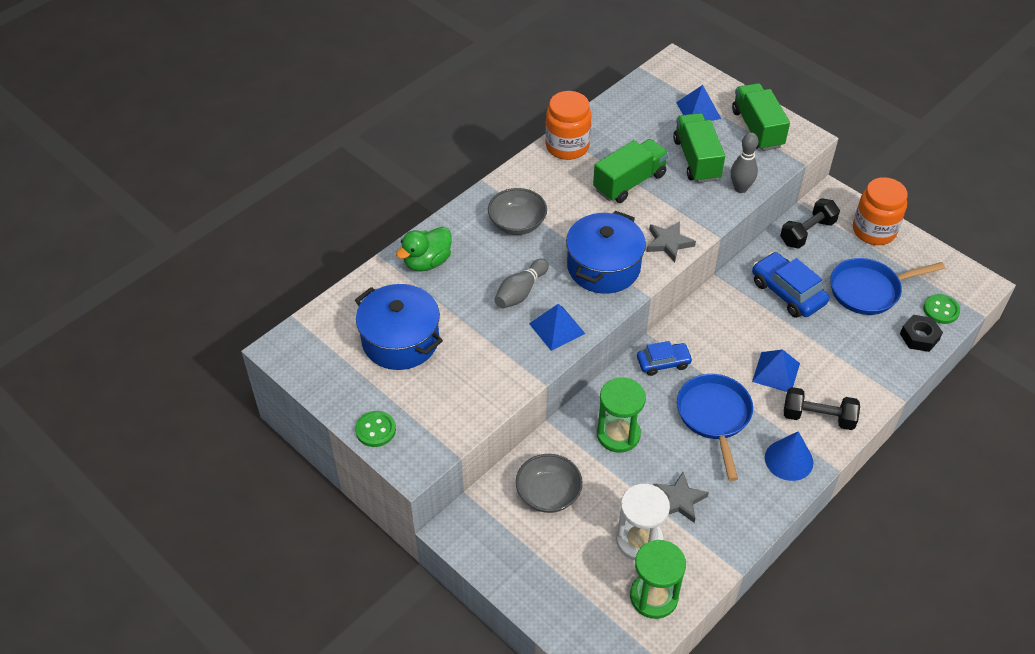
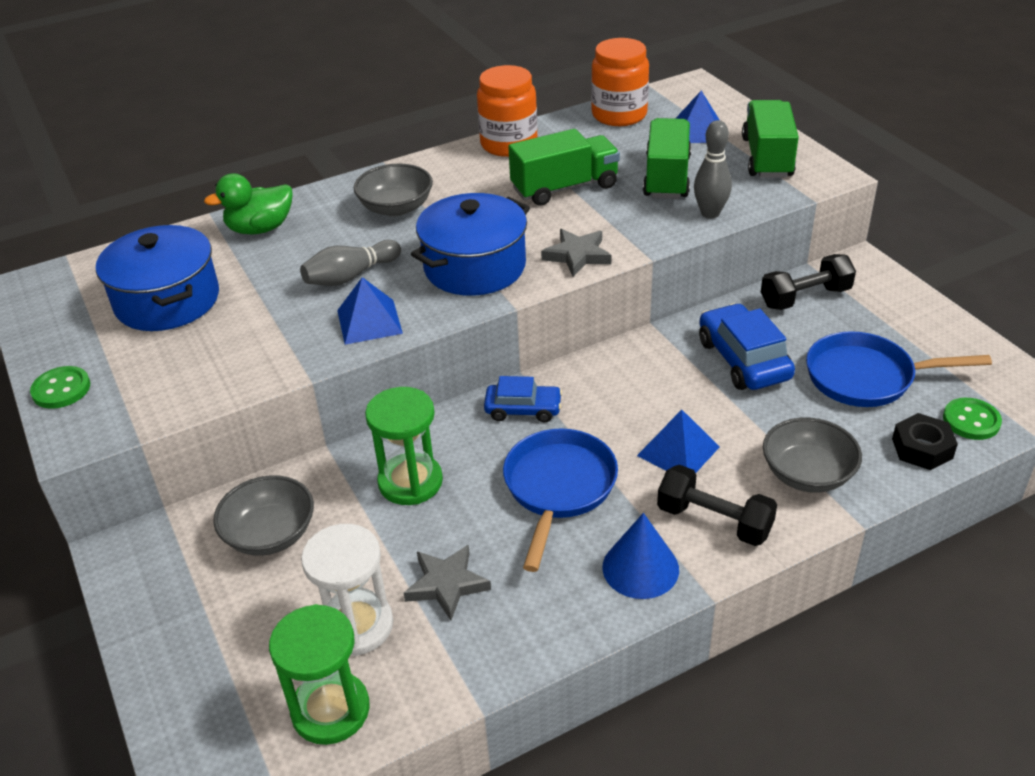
camera: 20 degrees right, 10 degrees down
(859, 371) = (807, 474): none -> grey bowl
(874, 231) = (905, 310): orange jar -> orange jar (619, 115)

